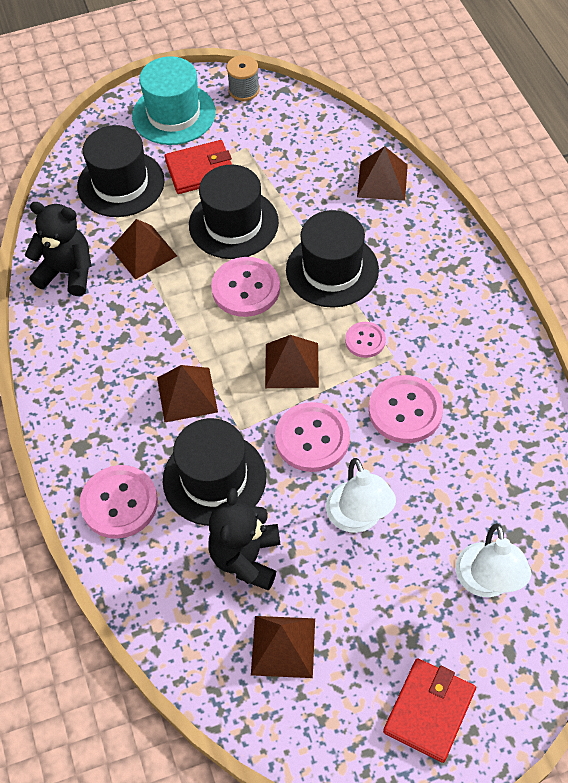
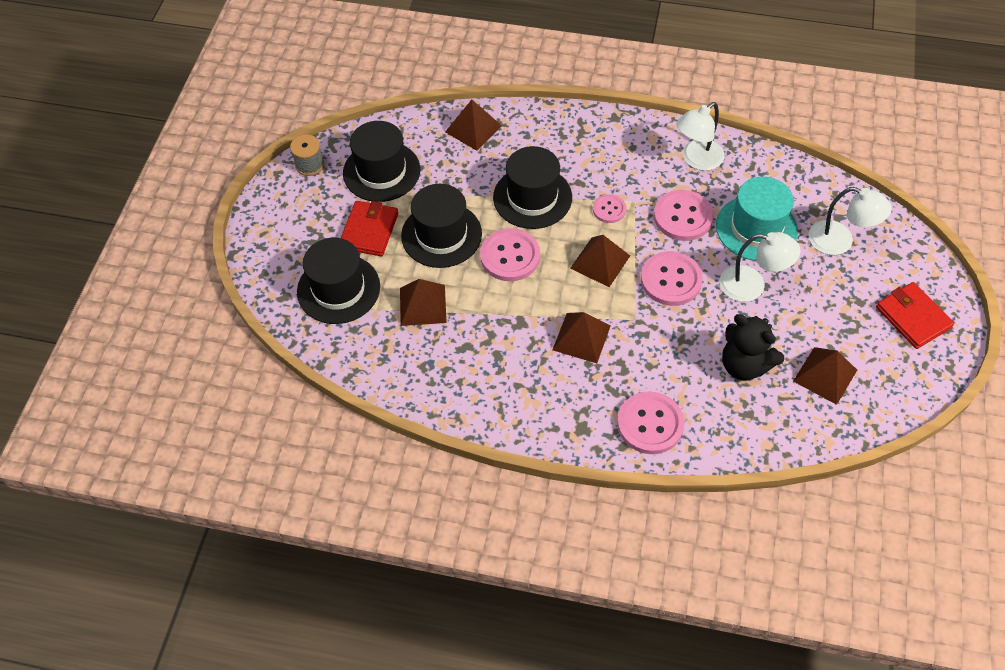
camera: 60 degrees left, 0 degrees up
(67, 272) = (403, 366): black teddy bear -> none
(174, 114) = (294, 221): turquoise hat -> turquoise hat (756, 228)
(214, 478) = (667, 354): black hat -> black hat (381, 171)
(496, 387) = (696, 160): none -> white lamp

